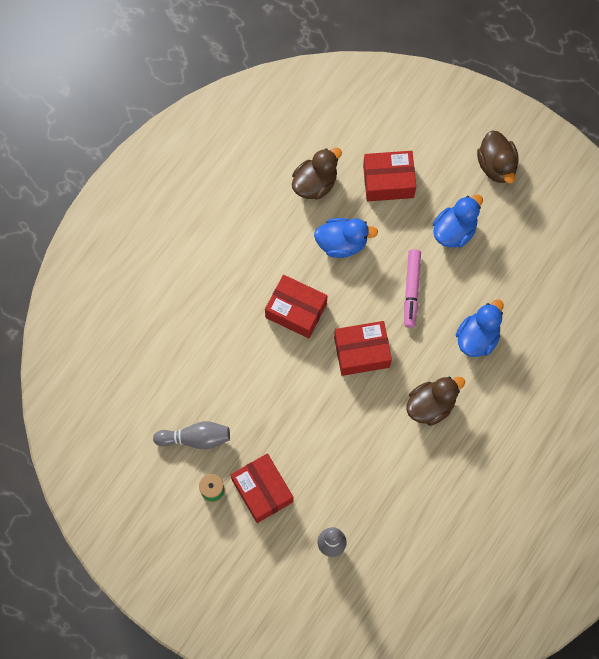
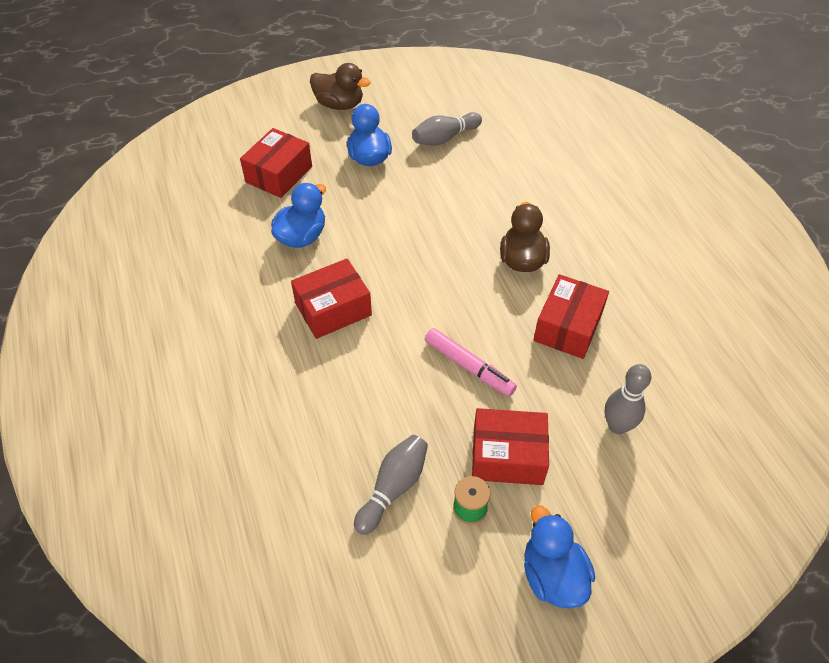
camera: 55 degrees left, 20 degrees down
(315, 183) = (224, 224): brown duck -> none
(361, 352) = (423, 281): red box -> red box (567, 327)
(411, 290) = (396, 213): pink marker -> pink marker (469, 367)
(477, 337) = (482, 194): blue duck -> blue duck (552, 575)
(519, 270) = (444, 138): none -> grey bowling pin

